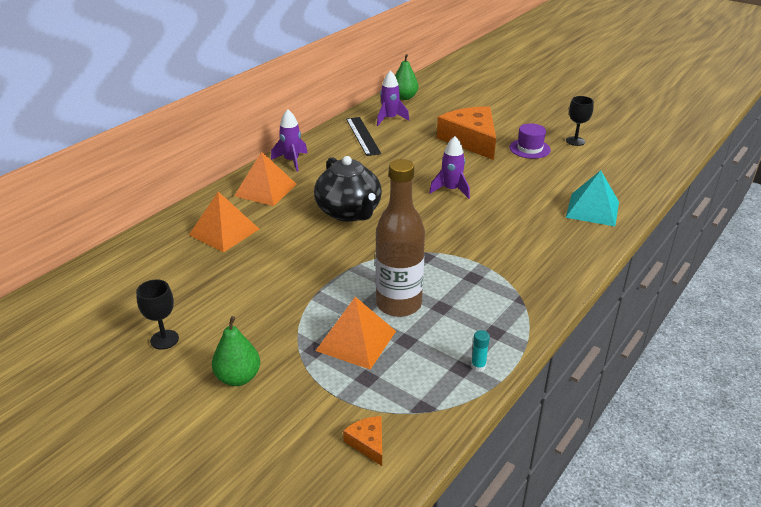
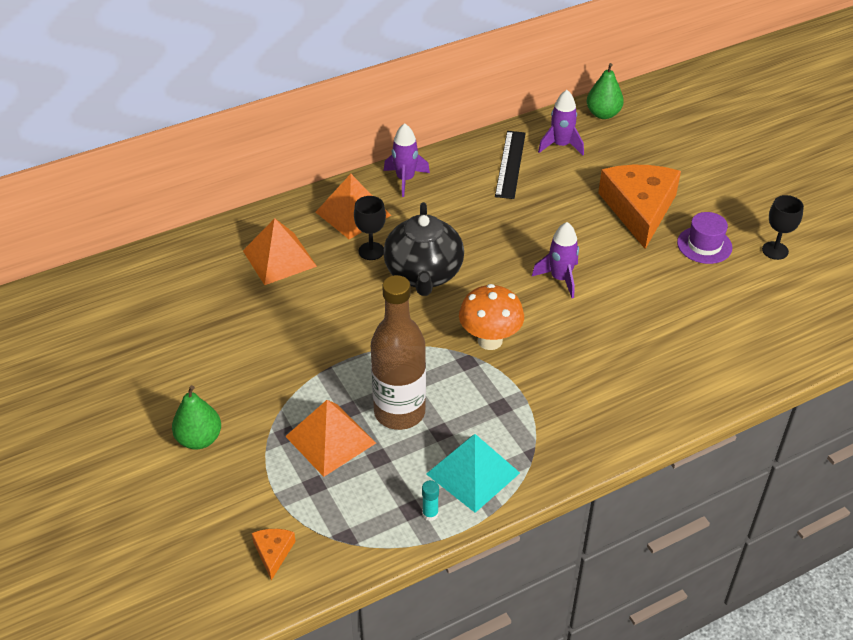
camera: 25 degrees right, 10 degrees up
(164, 339) = (157, 372): black goblet -> black goblet (371, 251)
(431, 239) = (490, 340): none -> orange mushroom
(592, 209) = (711, 362): turquoise pyramid -> turquoise pyramid (472, 473)

